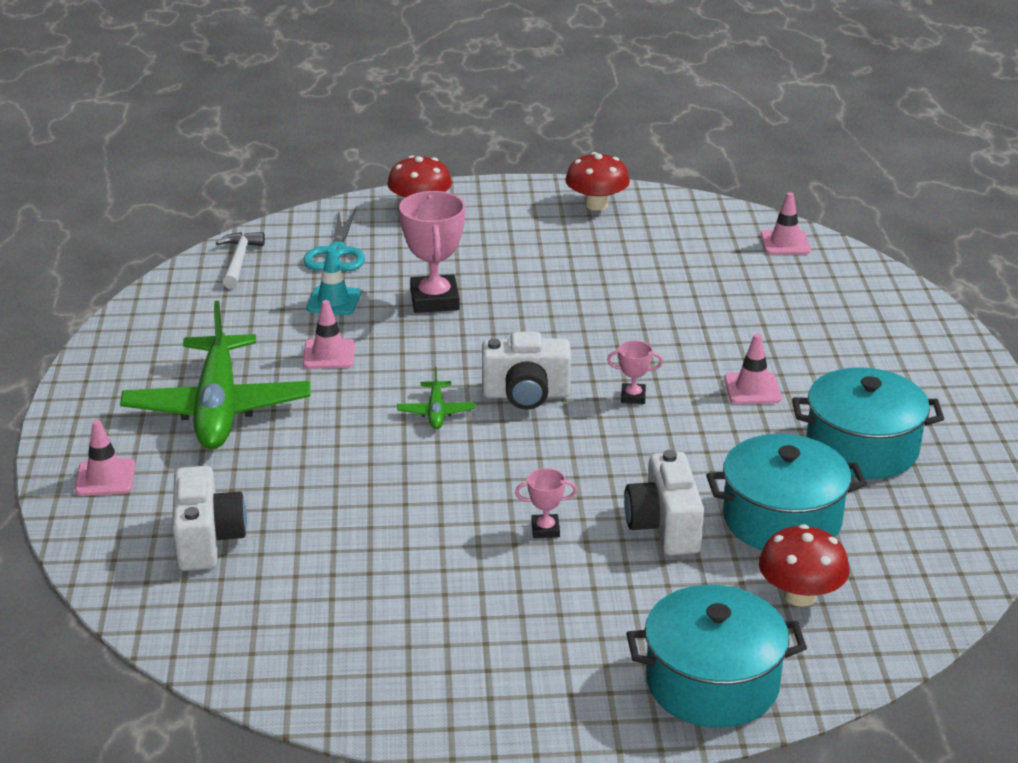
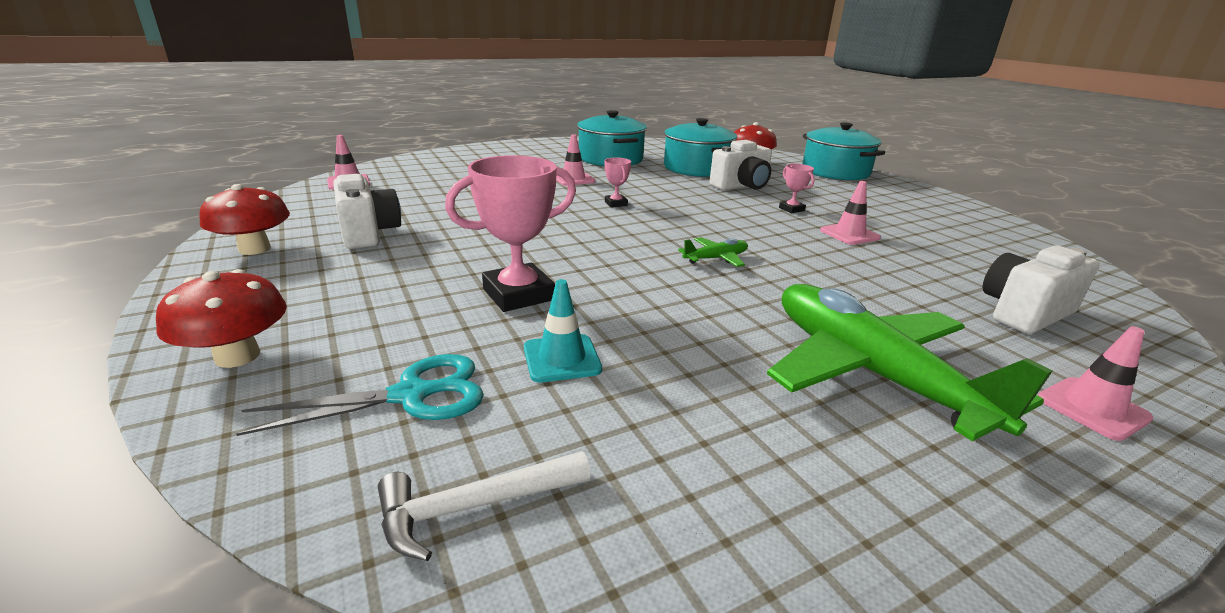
camera: 115 degrees left, 5 degrees down
(218, 408) = (869, 372): green plane -> green plane turned 90 degrees counterclockwise
(329, 354) = (684, 330): pink traffic cone -> pink traffic cone (849, 234)
(526, 395) = (651, 232): white camera -> white camera (368, 233)

